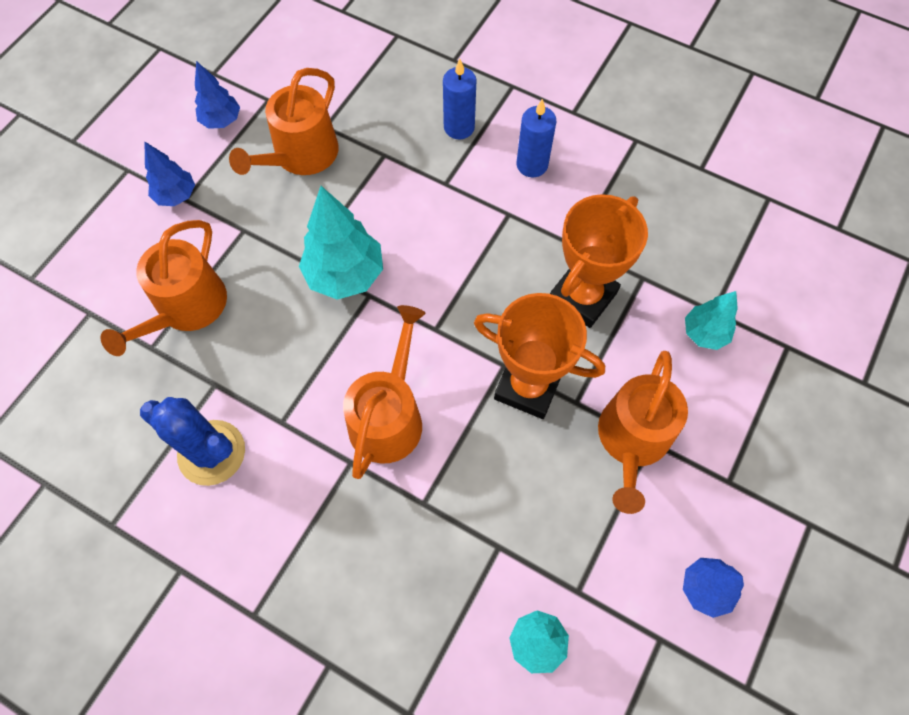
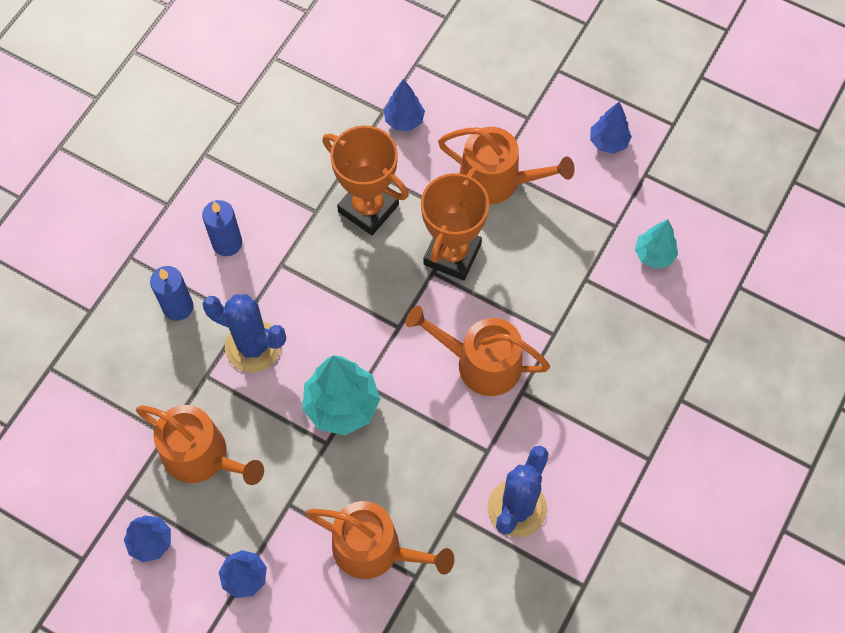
camera: 90 degrees left, 0 degrees up
(415, 192) = (253, 346): none -> blue cactus
(704, 333) = (404, 120): turquoise tree -> blue tree

